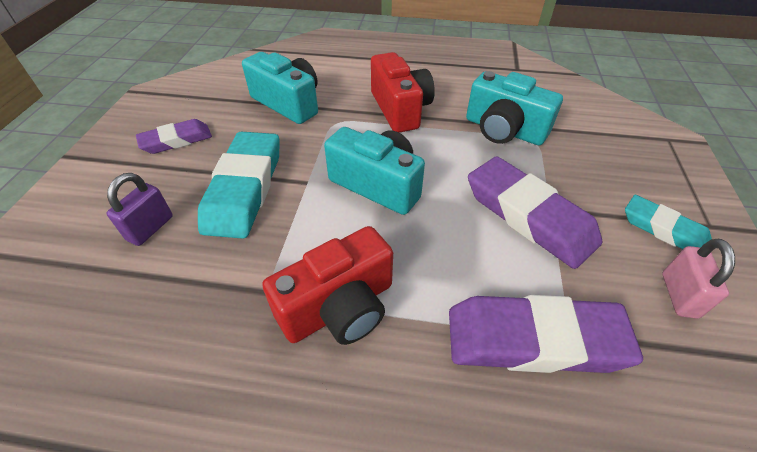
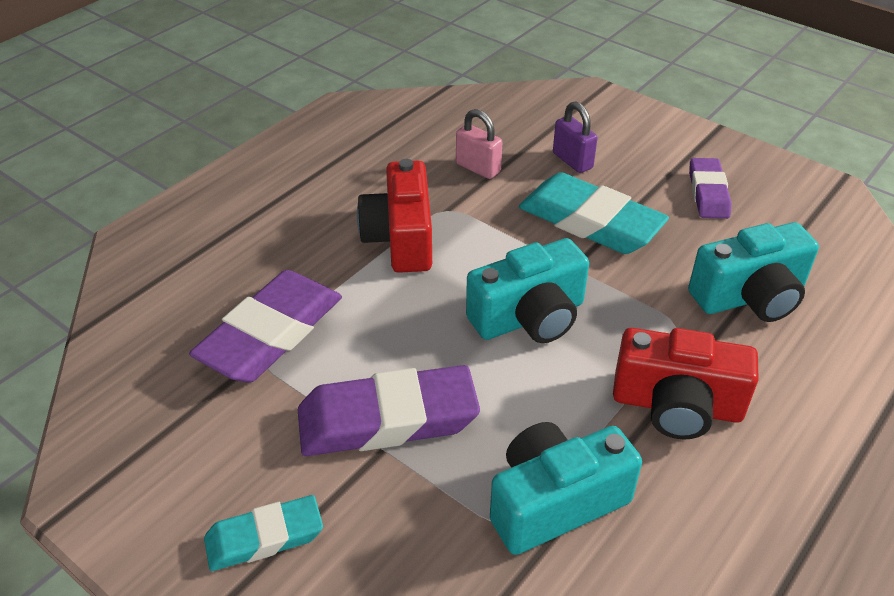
camera: 120 degrees right, 5 degrees down
(679, 295) = (201, 472): pink padlock -> pink padlock (478, 168)

